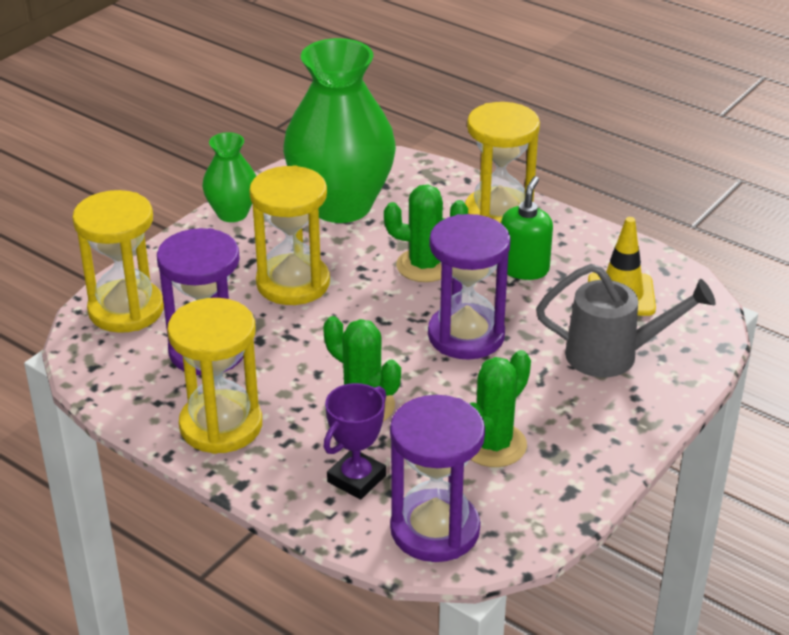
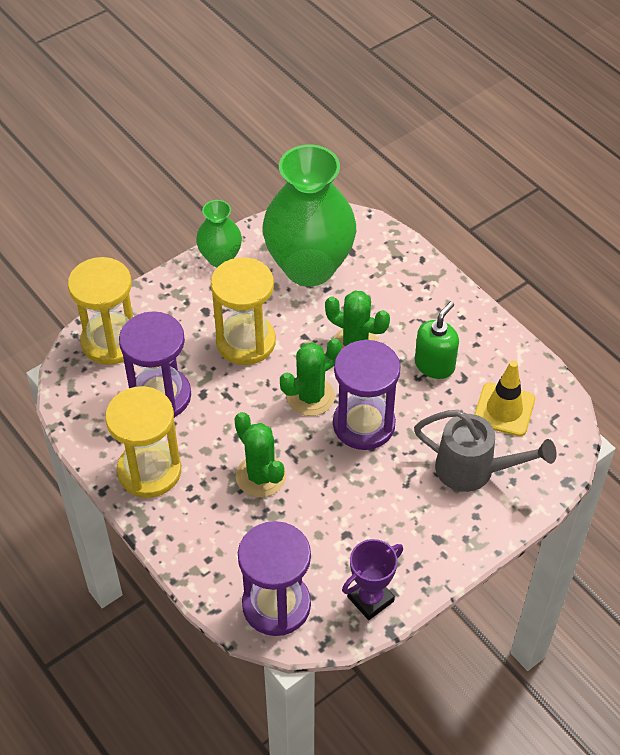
camera: 15 degrees right, 15 degrees up
(356, 479) = (234, 544): purple trophy -> purple trophy (370, 599)
(493, 445) = (347, 537): green cactus -> green cactus (310, 397)
(498, 214) = (434, 302): yellow hourglass -> none

